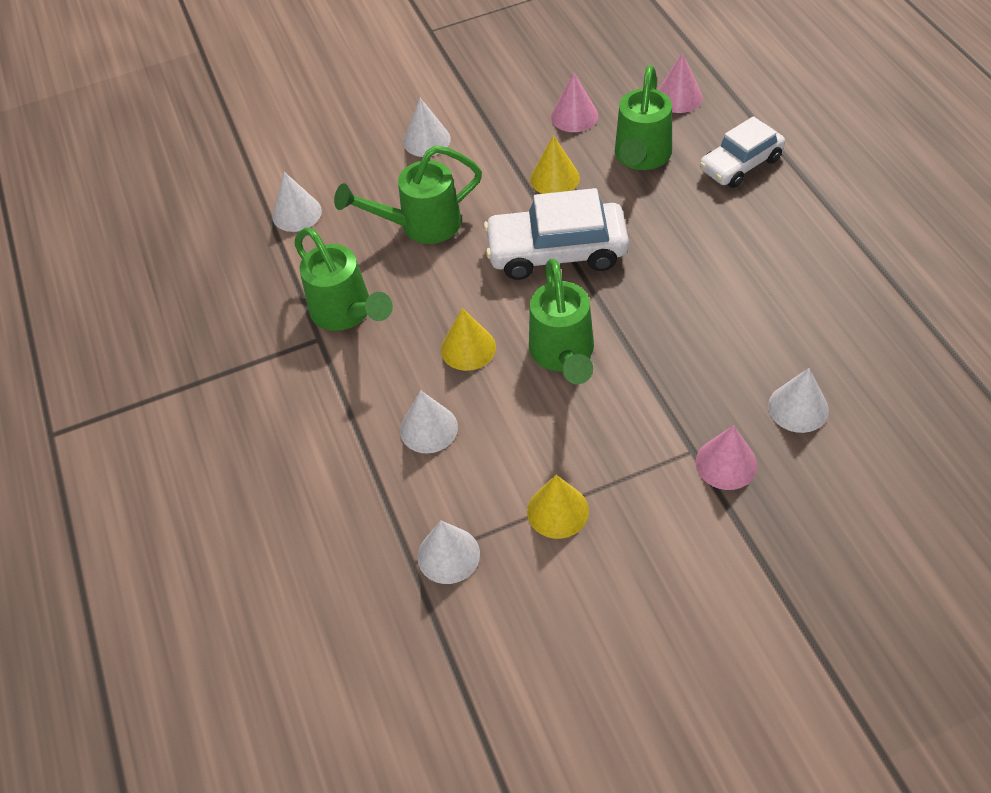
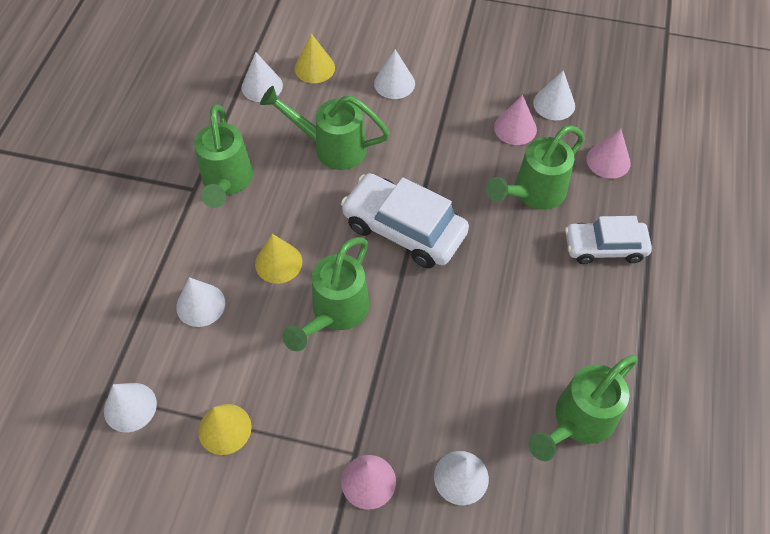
camera: 30 degrees right, 5 degrees up
(554, 178) = (455, 169): yellow cone -> yellow cone (314, 68)
(589, 78) = (554, 104): none -> white cone
(847, 305) = (577, 422): none -> green watering can

